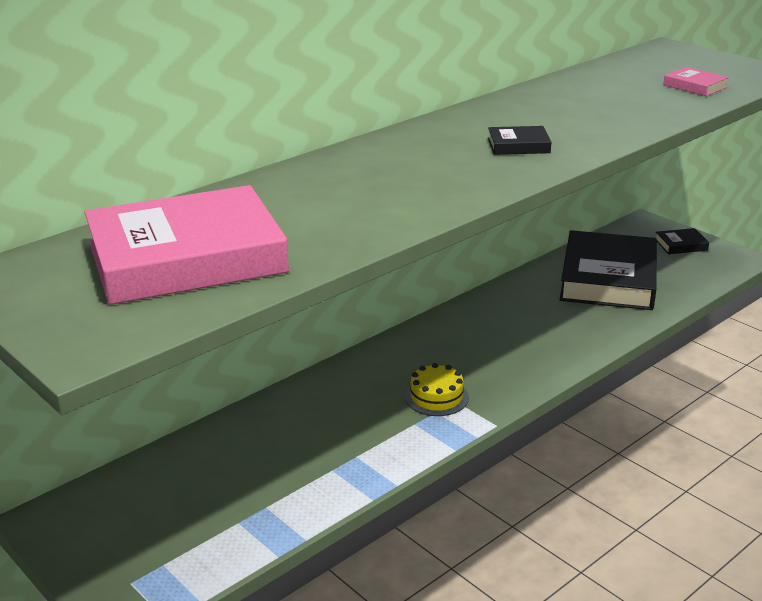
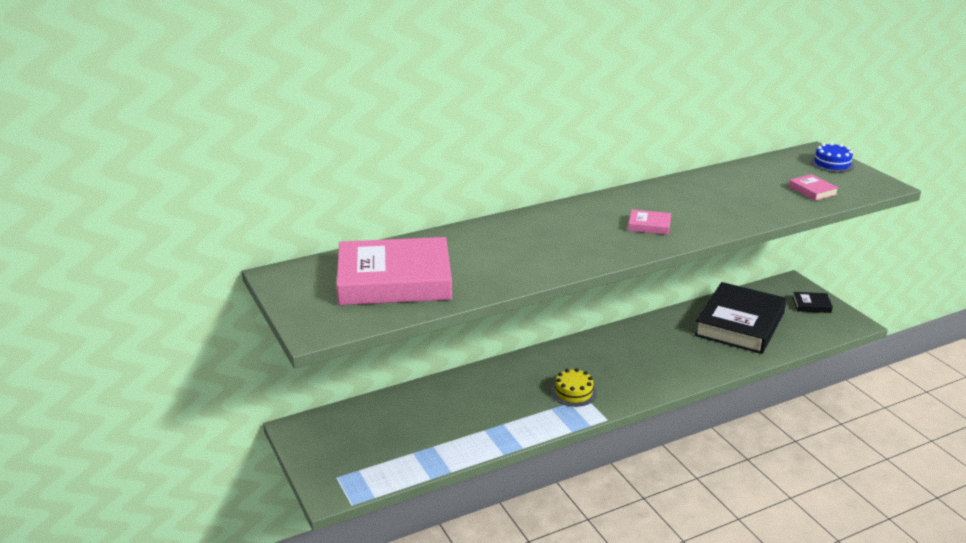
camera: 15 degrees right, 0 degrees up
(518, 145) = (649, 225): black book -> pink book
(696, 57) = (832, 164): none -> blue cake

